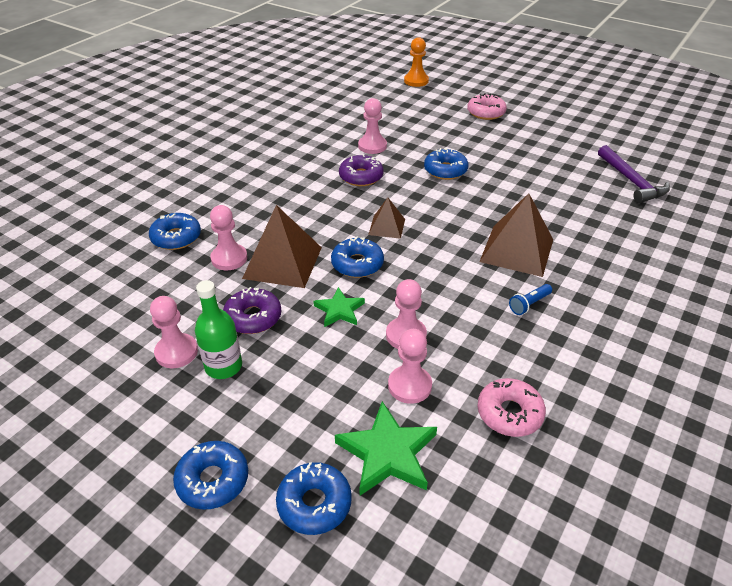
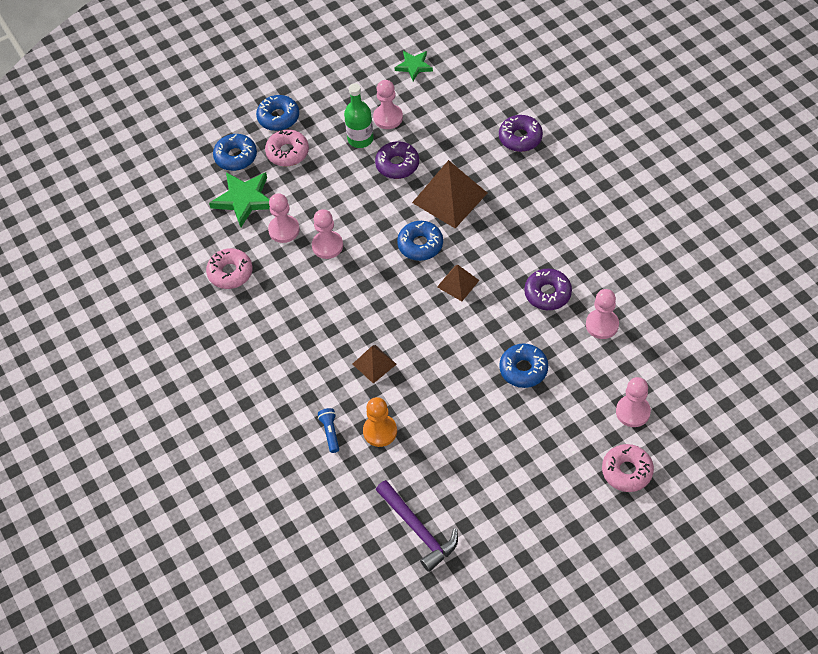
camera: 120 degrees right, 15 degrees up
(176, 237) = (520, 138): blue donut -> purple donut
(229, 258) = (473, 165): pink pawn -> pink pawn (633, 412)
(278, 438) = (287, 152): none -> pink donut
(339, 310) = (375, 216): green star -> green star (414, 66)
(416, 81) = (746, 435): orange pawn -> orange pawn (380, 431)
(516, 250) = (374, 364): brown pyramid -> brown pyramid, size x0.54
(529, 304) = (310, 337): blue flashlight -> blue flashlight (330, 432)
(631, 181) = (418, 529): purple hammer -> purple hammer turned 135 degrees counterclockwise

